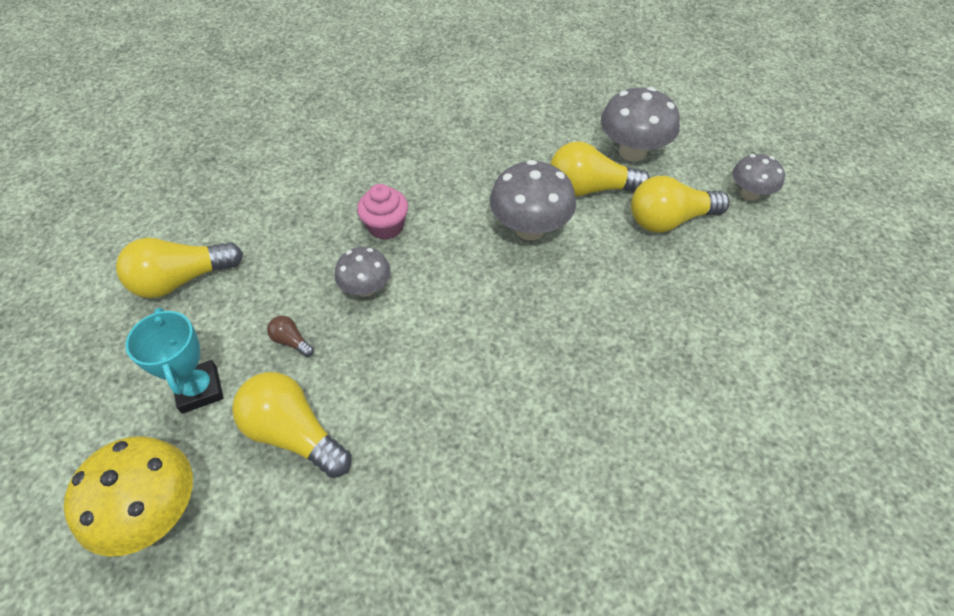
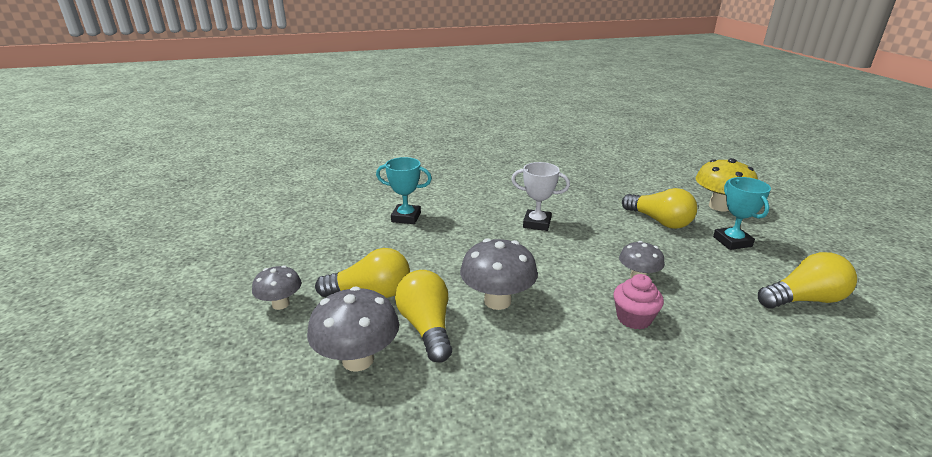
camera: 170 degrees left, 25 degrees down
(291, 341) = (683, 256): brown light bulb -> none
(502, 391) = (537, 223): none -> white trophy
(590, 189) = (427, 327): yellow light bulb -> yellow light bulb turned 120 degrees counterclockwise
(718, 375) = (406, 217): none -> turquoise trophy

